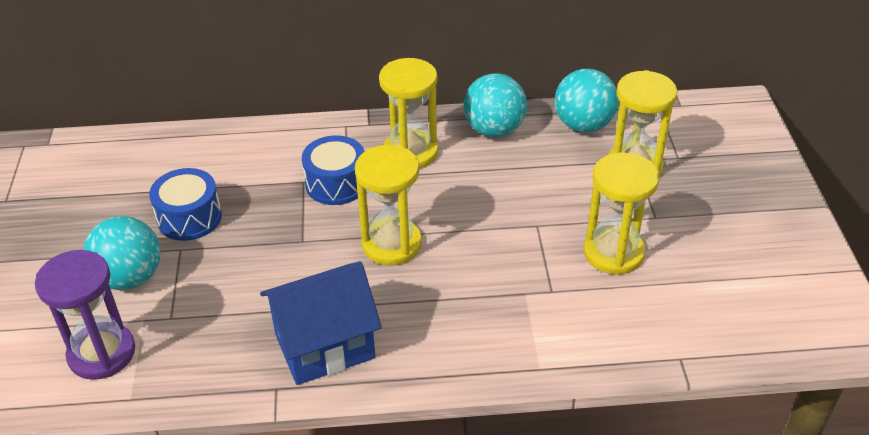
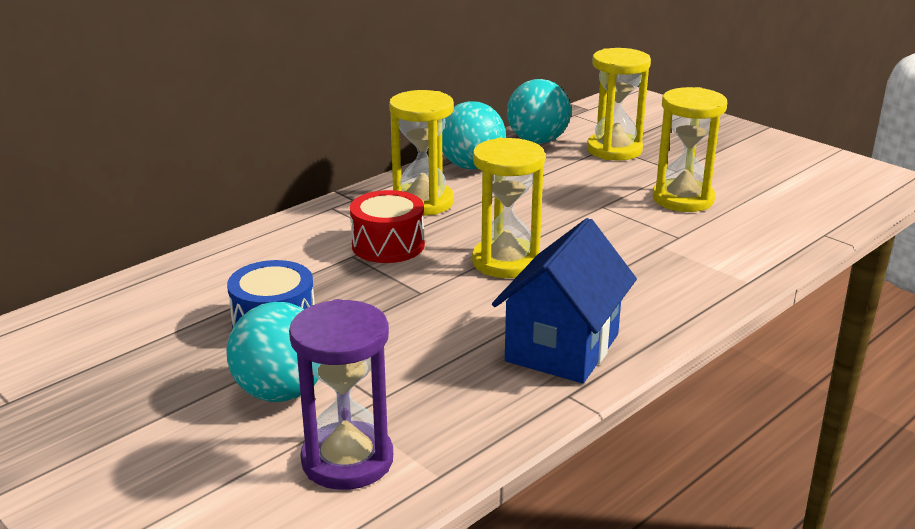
camera: 40 degrees left, 15 degrees down
(336, 183) = (388, 245): blue drum -> red drum

